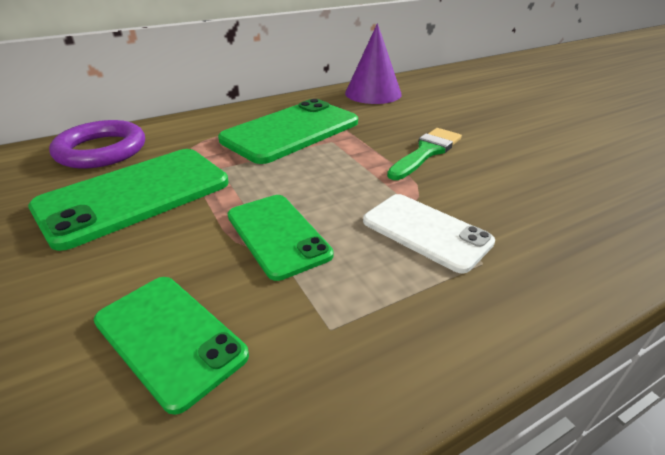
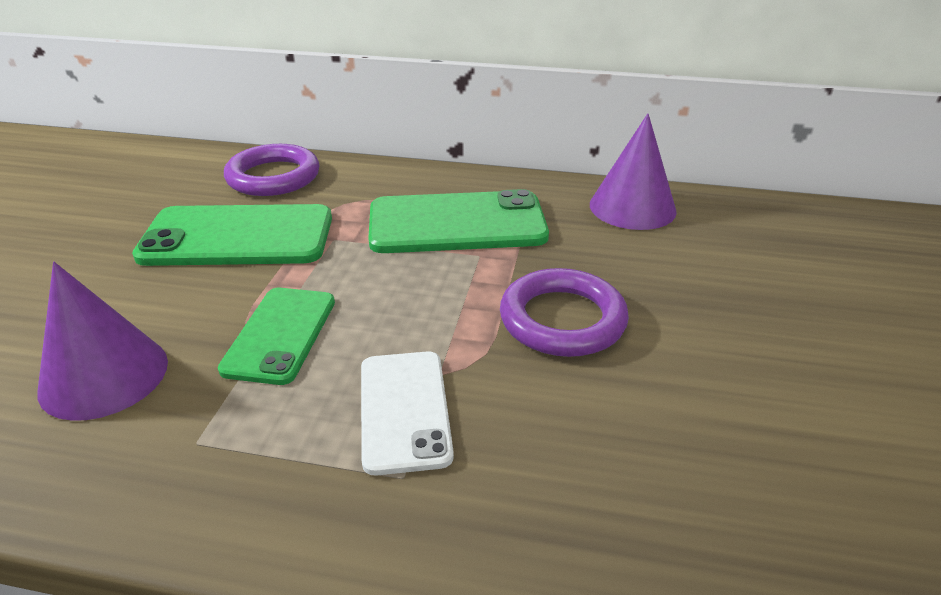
camera: 40 degrees right, 0 degrees up
(169, 338) = (104, 376): green phone -> purple cone
(426, 152) = (562, 319): green brush -> purple ring

